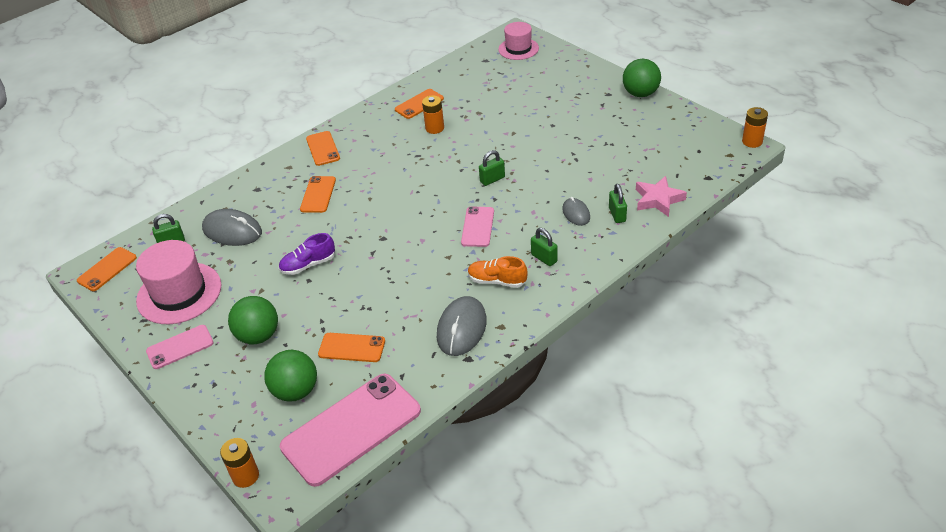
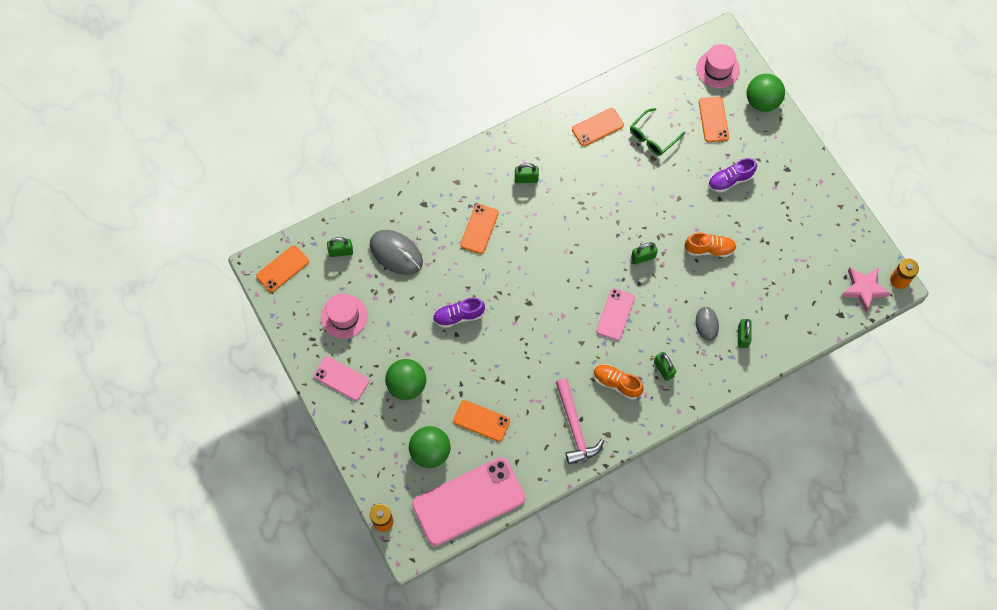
camera: 10 degrees right, 25 degrees up
(179, 293) = (344, 316): pink hat -> pink hat, size x0.63
(180, 347) = (341, 378): pink phone -> pink phone turned 45 degrees clockwise
(323, 148) = (493, 165): orange phone -> orange phone (713, 119)
(358, 150) = (526, 179): none -> green padlock
(434, 128) = (605, 168): orange battery -> none
(462, 328) = (575, 427): grey mouse -> pink hammer
(474, 100) = (653, 137): none -> green glasses
(556, 160) = (709, 249): none -> orange shoe
(558, 111) = (730, 180): none -> purple shoe
(640, 93) = (818, 178): green ball -> green ball (762, 102)
(658, 199) = (785, 329): pink star -> pink star (863, 289)

